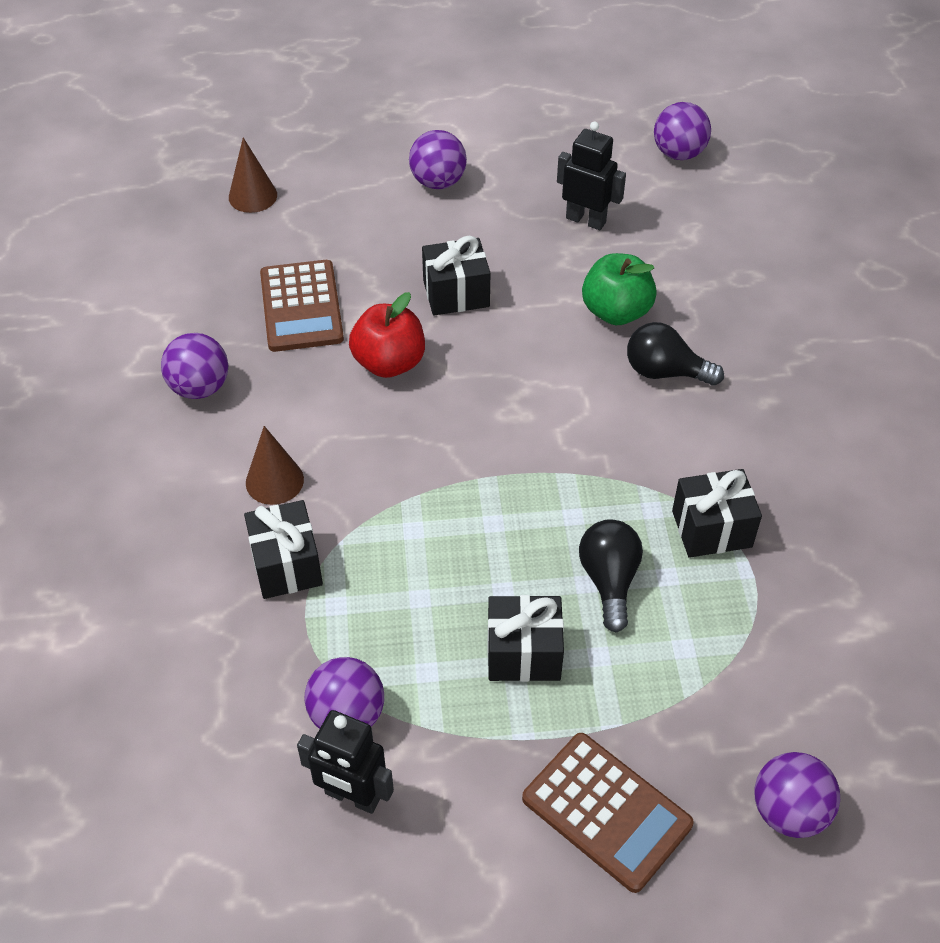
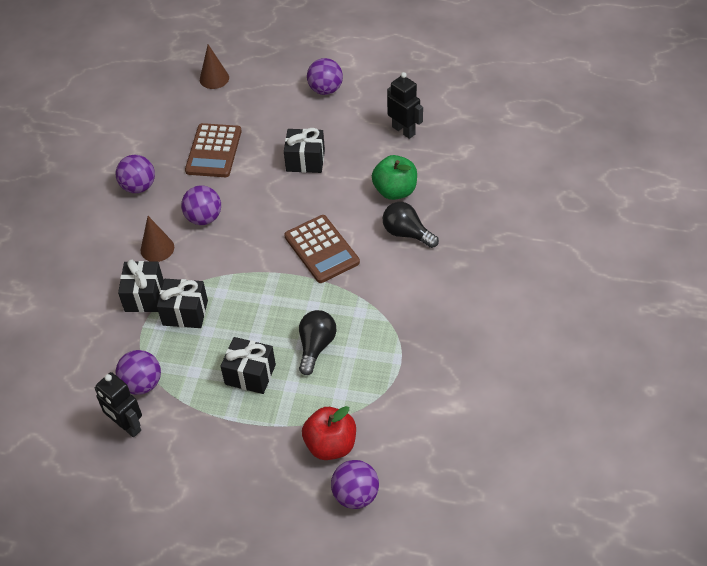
camera: 20 degrees right, 0 degrees up
(389, 363) = (249, 194): red apple -> red apple (330, 445)
(606, 811) = (256, 468): brown calculator -> brown calculator (322, 249)
(678, 153) = (482, 98): purple ball -> purple ball (204, 218)
(711, 529) = (389, 331): black gift -> black gift (185, 313)

